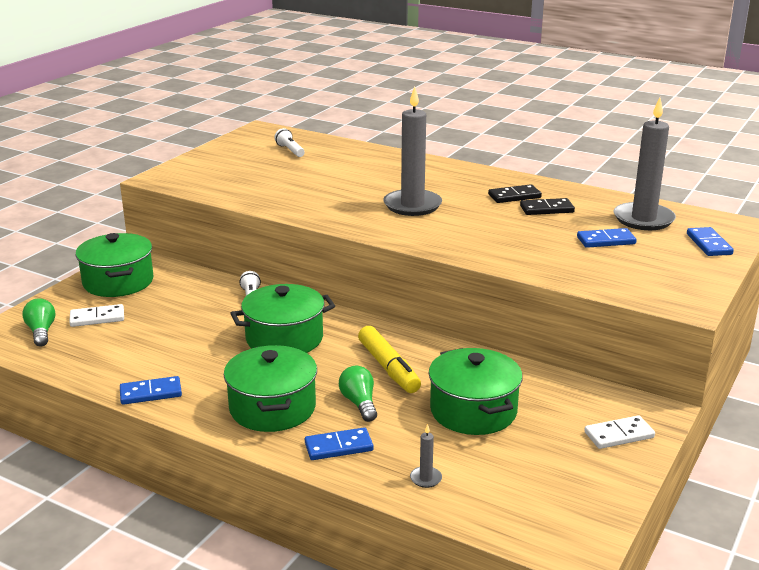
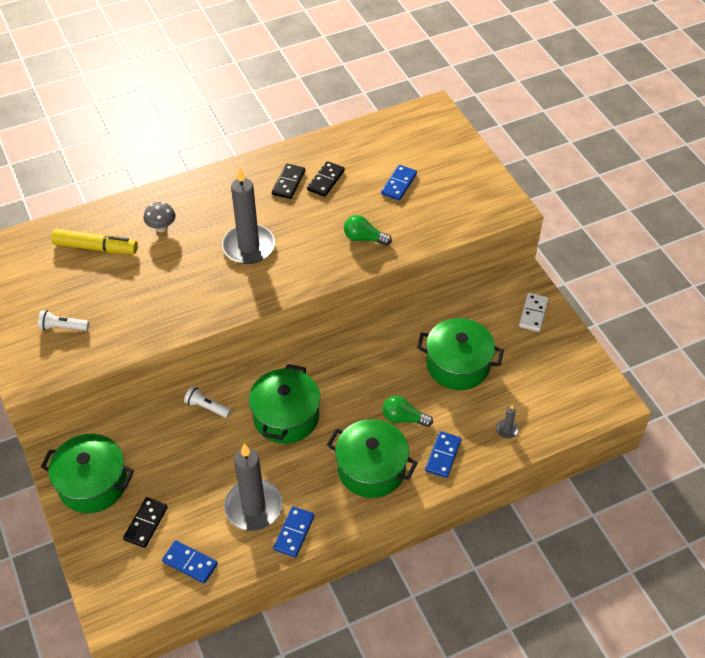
camera: 55 degrees left, 25 degrees up
(41, 332) = (135, 572): green light bulb -> green light bulb (364, 238)
(97, 318) = (146, 523): white domino -> black domino
(290, 150) = (59, 259): white flashlight -> white flashlight (63, 327)
(378, 170) = (161, 228): none -> grey mushroom
(388, 368) = (374, 379): yellow marker -> yellow marker (96, 247)
(643, 219) = (386, 145): grey candle -> grey candle (253, 507)
(708, 244) = (447, 142): blue domino -> blue domino (190, 563)

